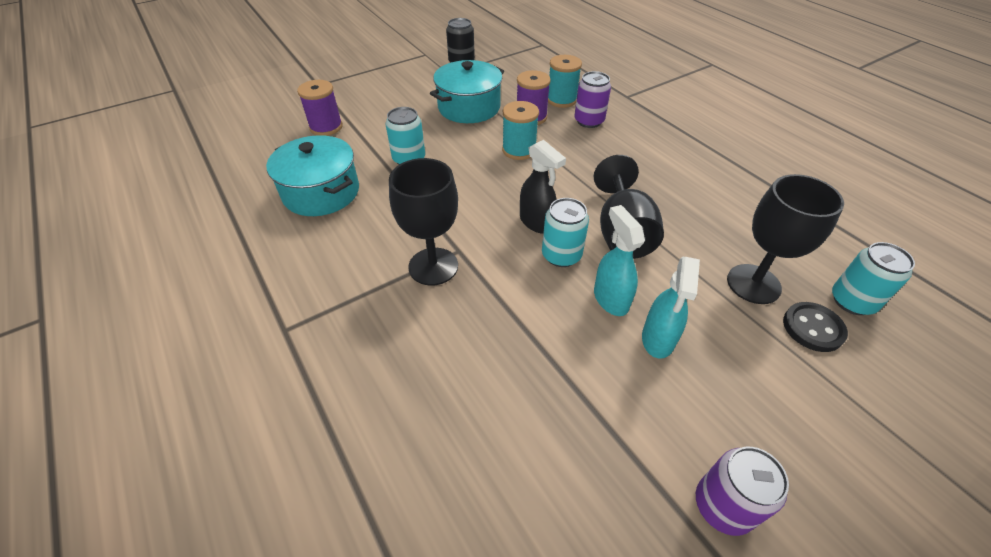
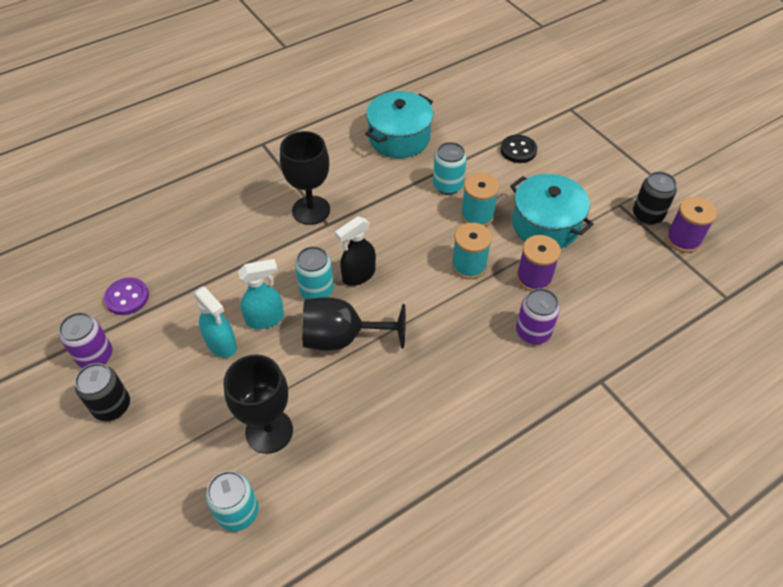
camera: 90 degrees right, 5 degrees up
(326, 127) = (494, 126): purple spool -> purple spool (683, 240)
(561, 100) = (577, 309): turquoise spool -> turquoise spool (477, 215)
(603, 479) = (127, 297): none -> purple button
(658, 339) = (221, 344): turquoise spray bottle -> turquoise spray bottle turned 150 degrees counterclockwise
(793, 458) = (112, 406): none -> black can
(812, 328) = (214, 463): black button -> black button (518, 150)

